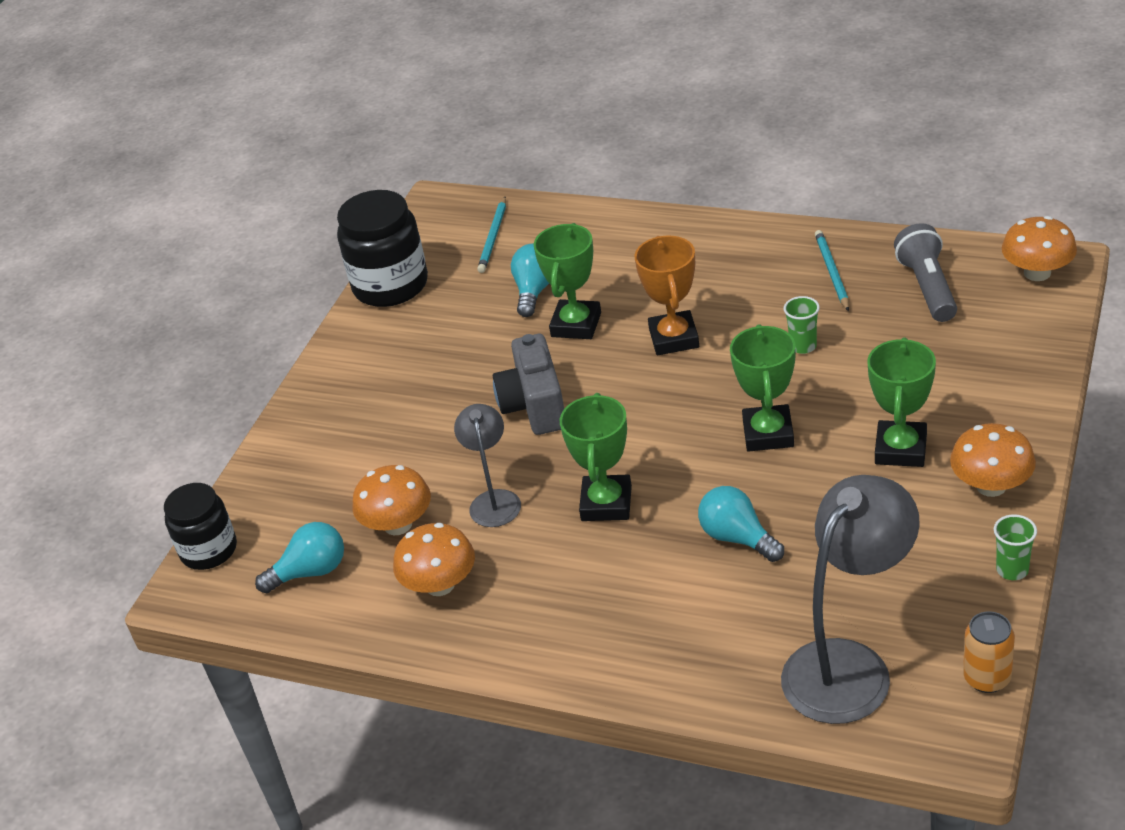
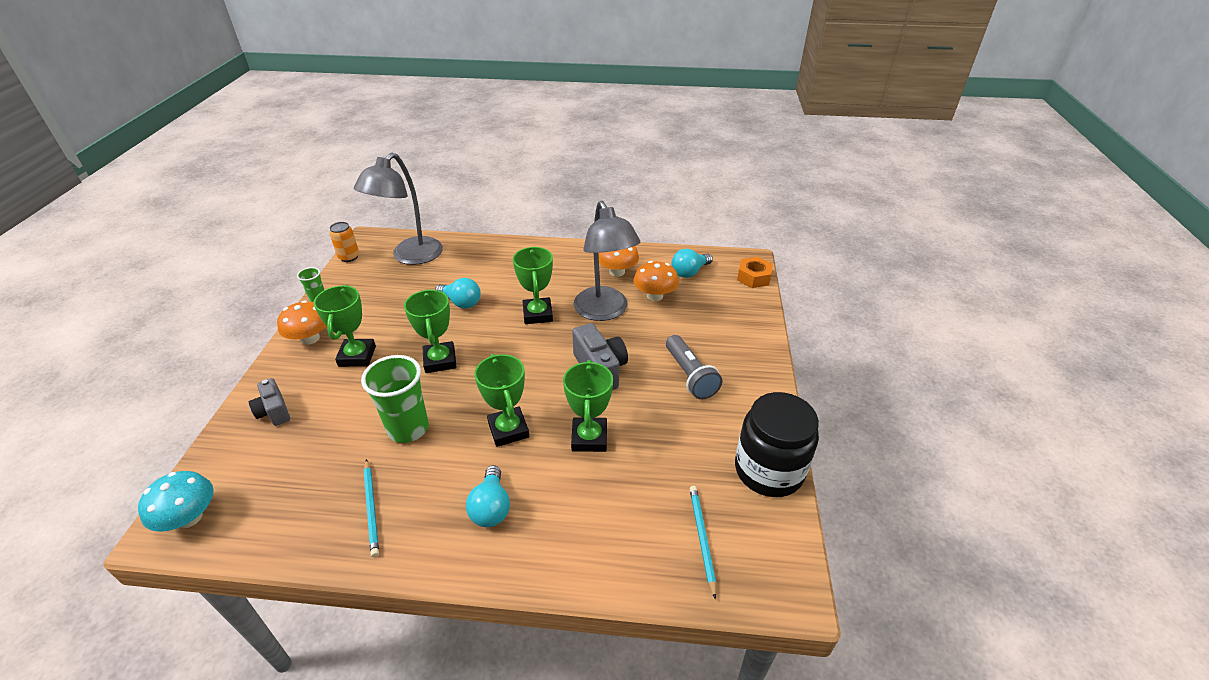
camera: 160 degrees right, 0 degrees up
(209, 550) = (753, 277): black jar -> orange nut
(494, 500) = (604, 311): grey lamp -> grey lamp, size x1.79
(534, 291) = (635, 471): turquoise light bulb -> turquoise light bulb (491, 507)
(674, 338) = (508, 430): orange trophy -> green trophy
(803, 346) = (408, 428): green cup -> green cup, size x2.00
(927, 287) = (292, 494): grey flashlight -> grey flashlight (690, 376)
(995, 376) = (274, 411): none -> grey camera
(1037, 273) = (189, 517): orange mushroom -> turquoise mushroom

